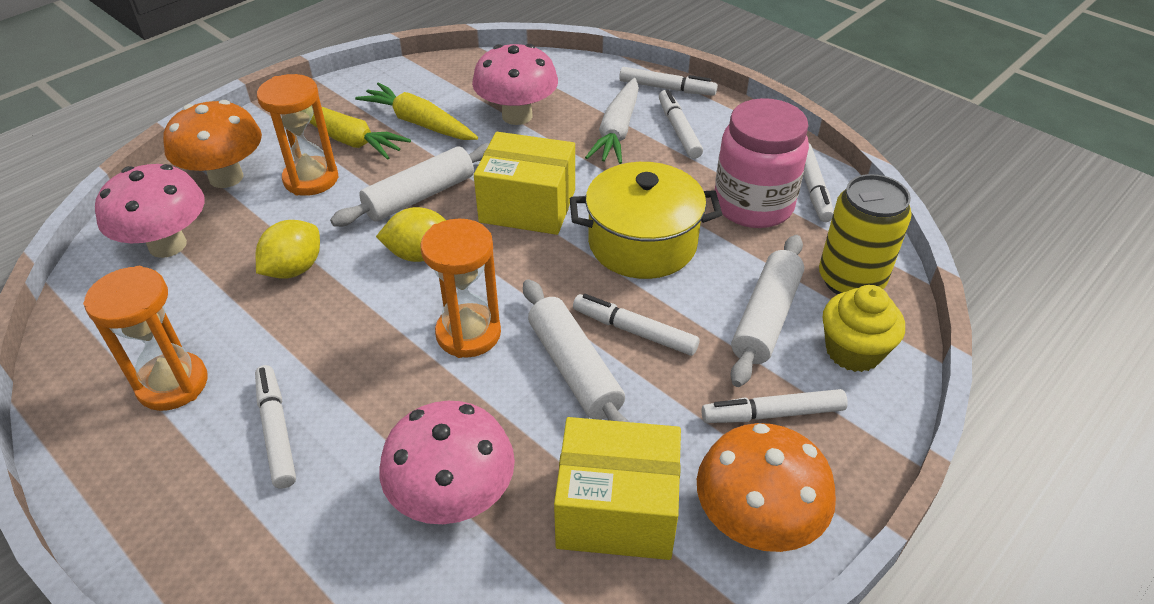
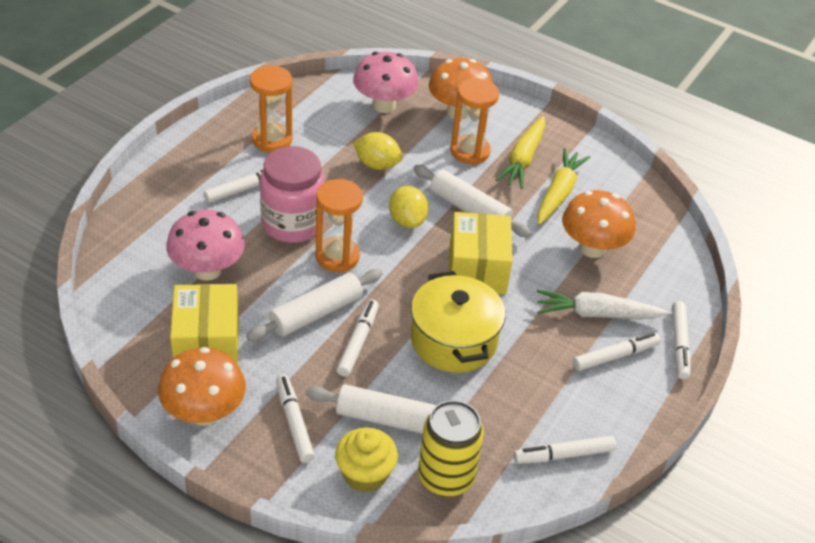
camera: 75 degrees right, 0 degrees up
(517, 116) = (592, 248): pink mushroom -> orange mushroom
(753, 205) = (524, 411): pink jar -> pink jar (292, 224)

